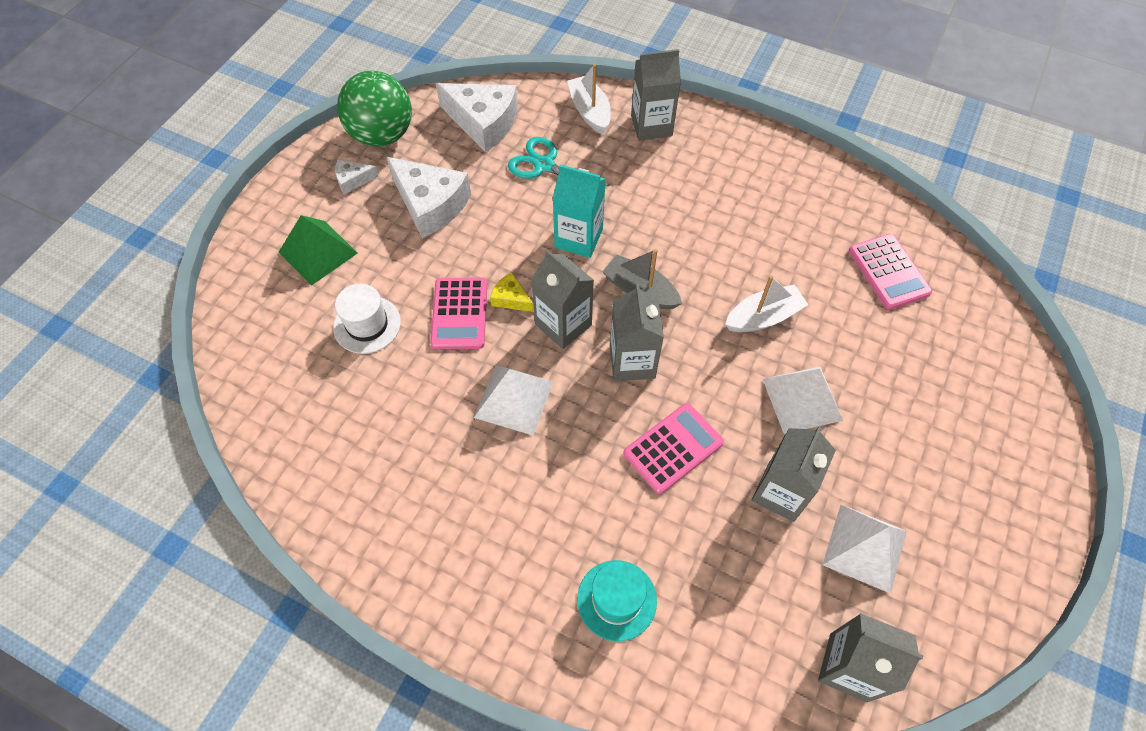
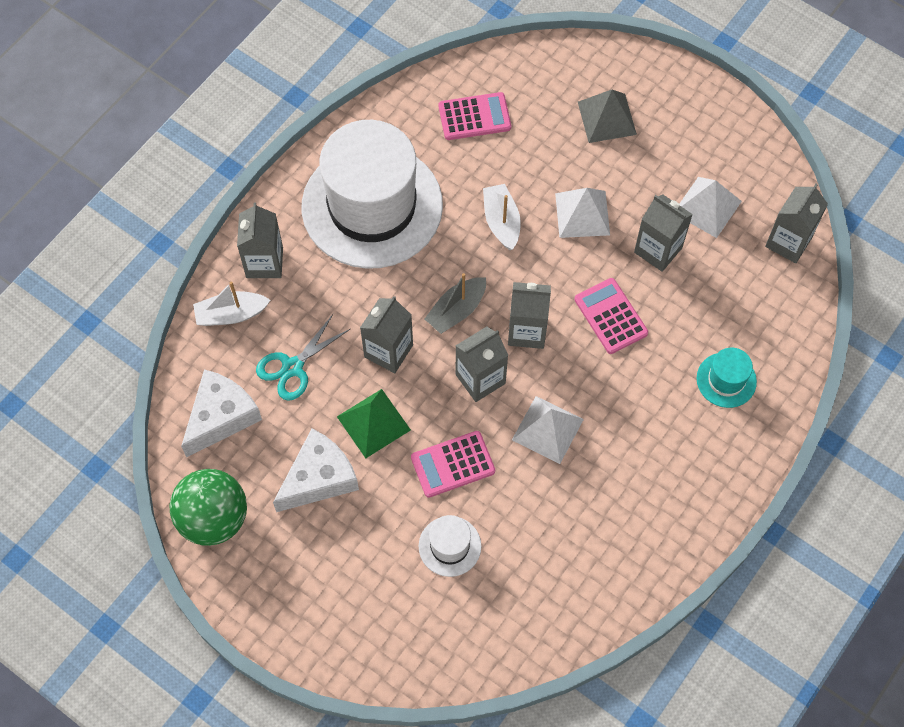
camera: 80 degrees left, 5 degrees up
(318, 252) = (356, 588): green pyramid -> green pyramid (373, 423)
(353, 180) = (269, 551): white cheese -> none
(459, 314) = (453, 464): pink calculator -> pink calculator turned 150 degrees clockwise
(511, 298) = (444, 418): yellow cheese -> none
(578, 238) = (388, 351): turquoise carton -> grey carton
(742, 198) = (372, 206): none -> white hat
(947, 409) = (607, 118): none -> grey pyramid

